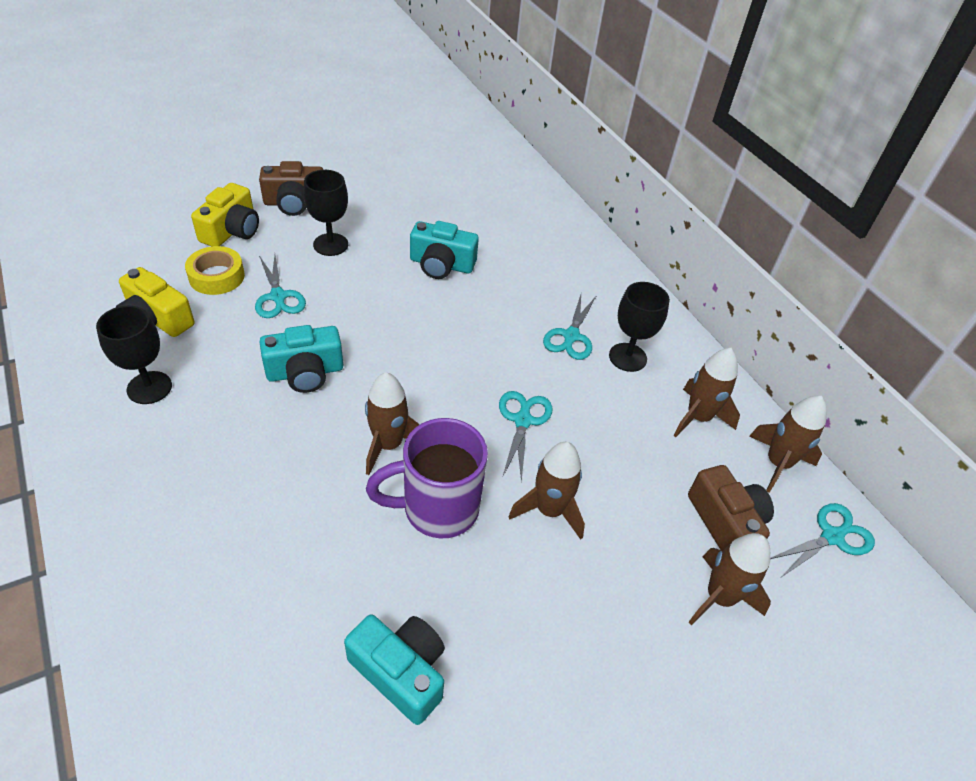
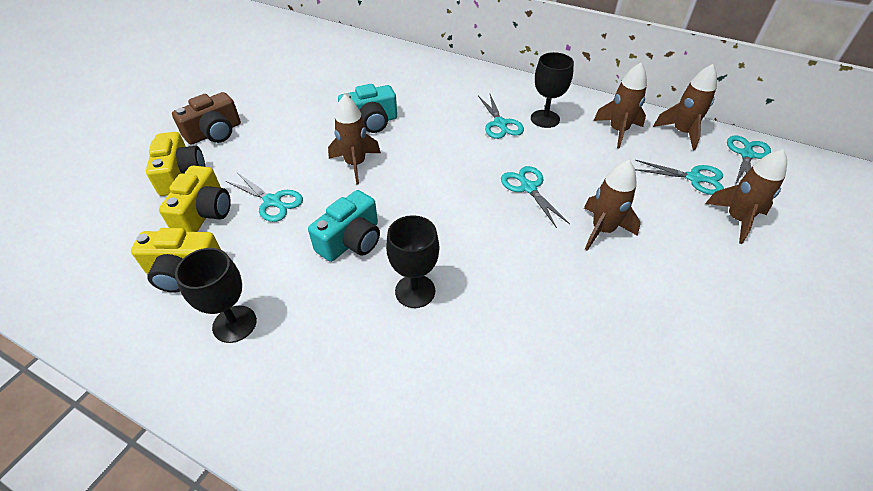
camera: 30 degrees left, 0 degrees up
(216, 276) = (204, 213): yellow tape -> yellow camera
(330, 244) = (275, 147): black goblet -> black goblet (415, 291)
(388, 444) = (463, 252): brown rocket -> brown rocket (355, 164)
(401, 672) = (633, 389): turquoise camera -> none
(438, 508) = (539, 272): purple mug -> none
(726, 523) = (694, 178): brown camera -> turquoise scissors

